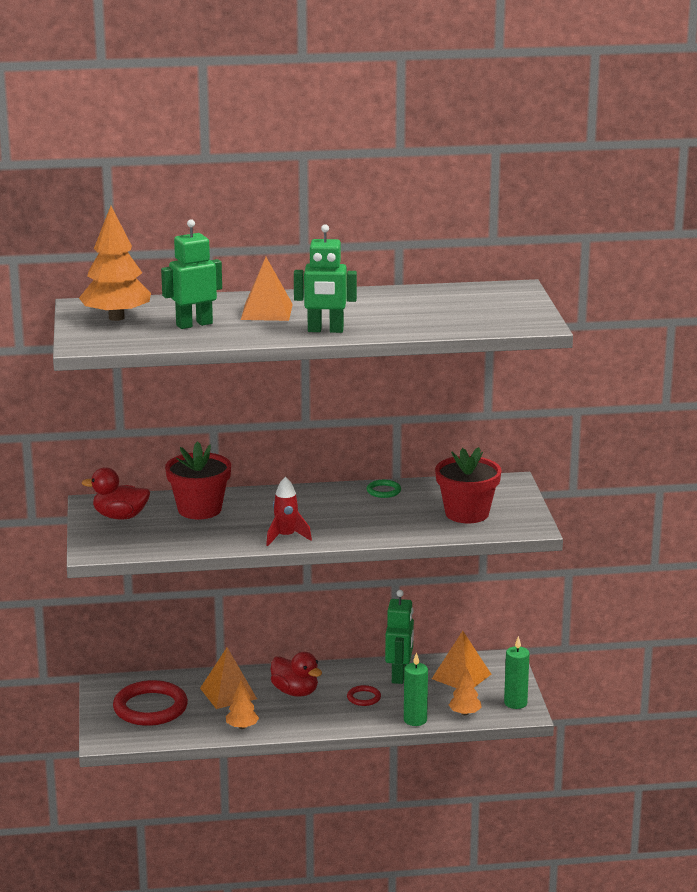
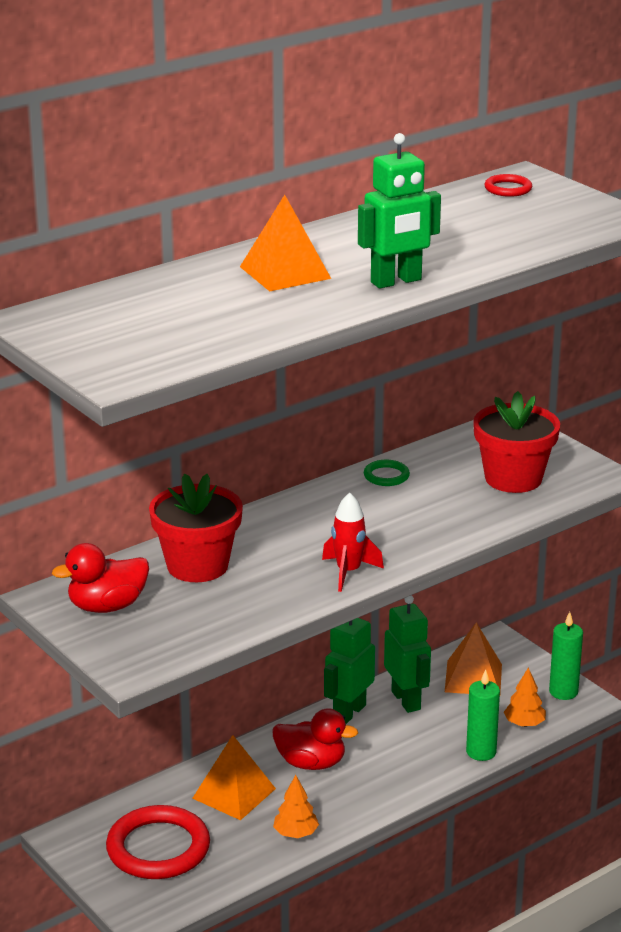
camera: 30 degrees left, 5 degrees up
(116, 318) = (103, 326): orange tree -> none
(194, 324) = (220, 312): green robot -> green robot (349, 712)
(364, 698) = (396, 743): red ring -> red ring (508, 189)

